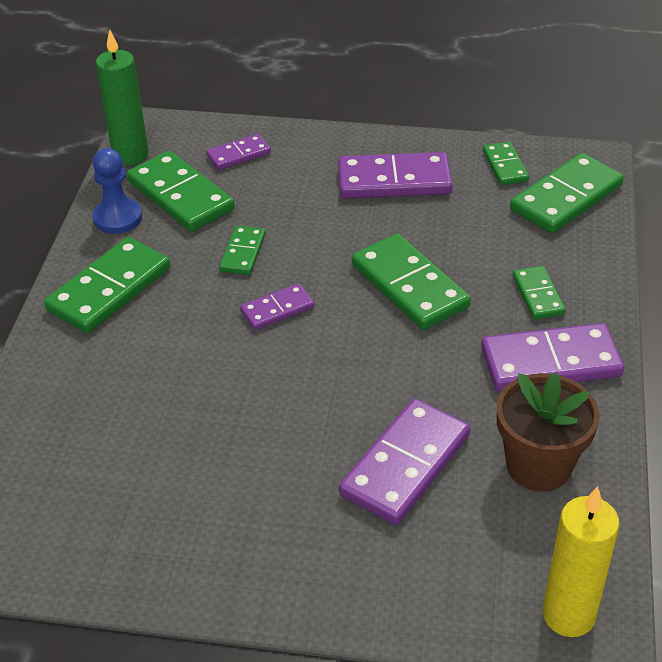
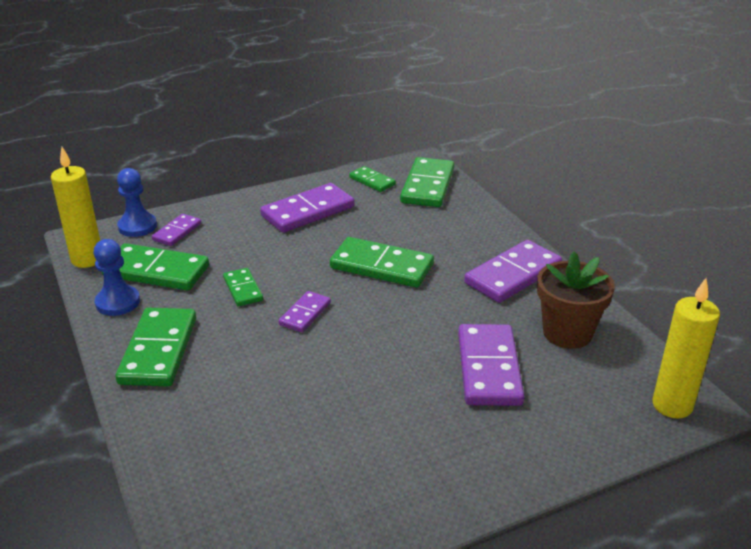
camera: 35 degrees left, 10 degrees down
(130, 155) = (87, 259): green candle -> yellow candle
(207, 132) = (137, 226): none -> blue pawn
(538, 295) = (467, 242): green domino -> none

